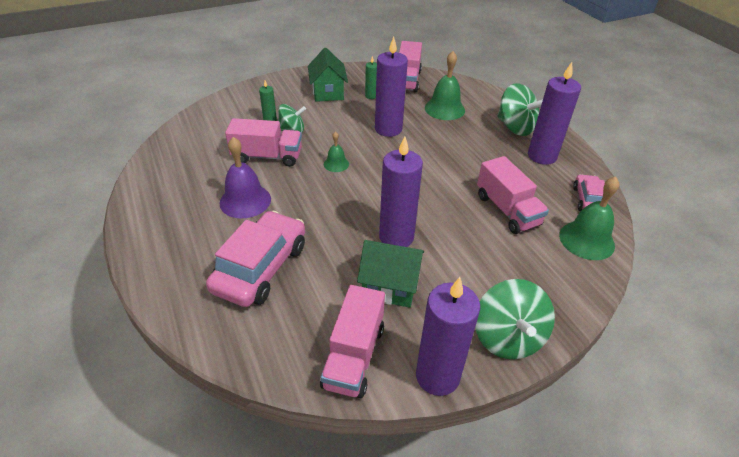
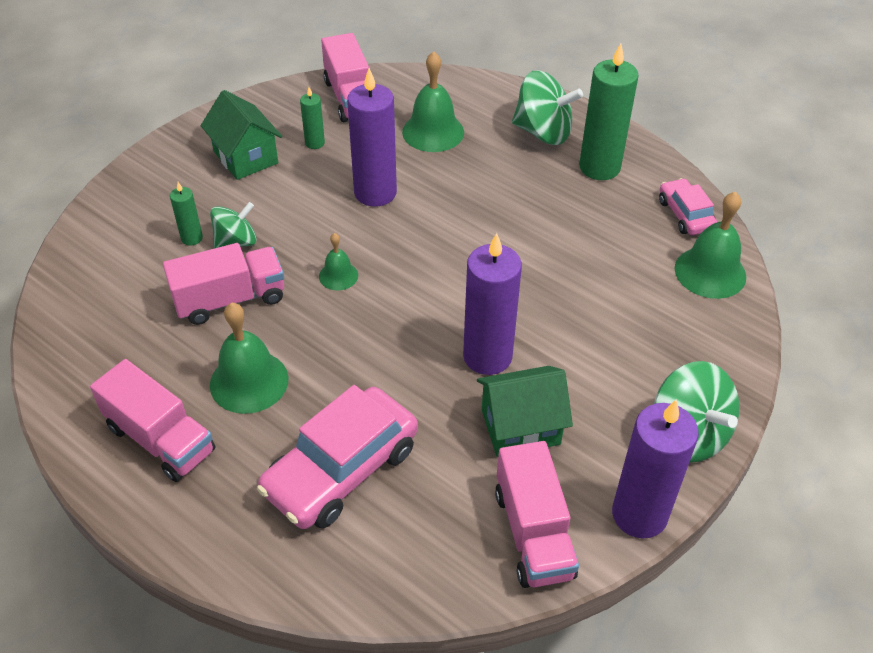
camera: 25 degrees left, 5 degrees up
(245, 201) = (249, 381): purple bell -> green bell
(260, 267) = (341, 470): pink car -> pink car turned 135 degrees counterclockwise
(507, 210) = (599, 265): pink truck -> pink truck (160, 439)
(542, 156) = (599, 167): purple candle -> green candle

